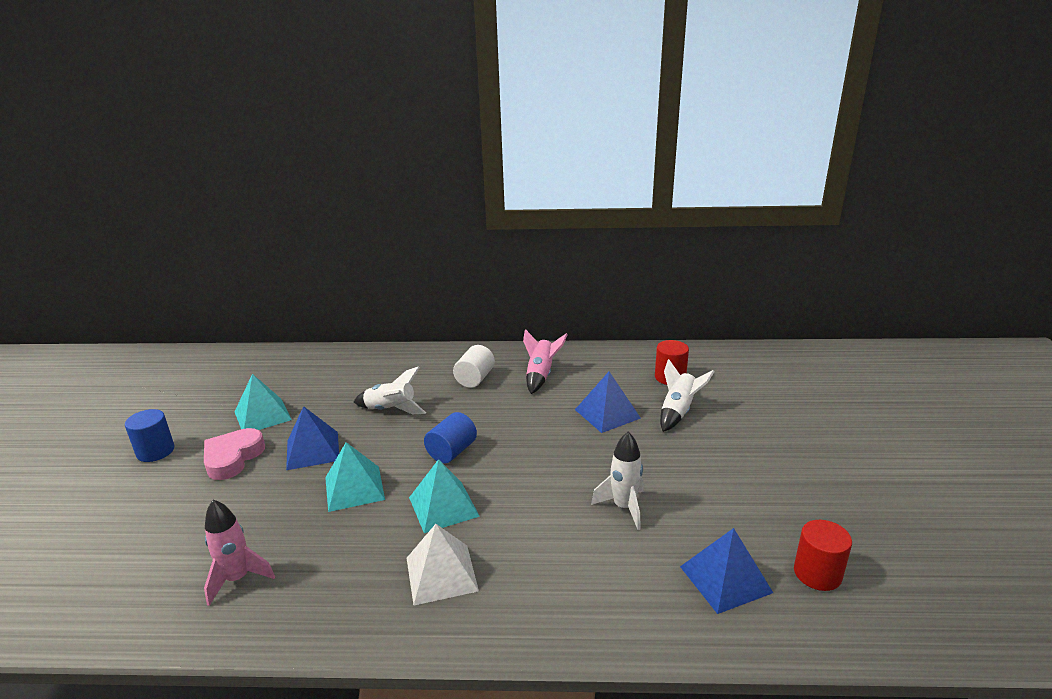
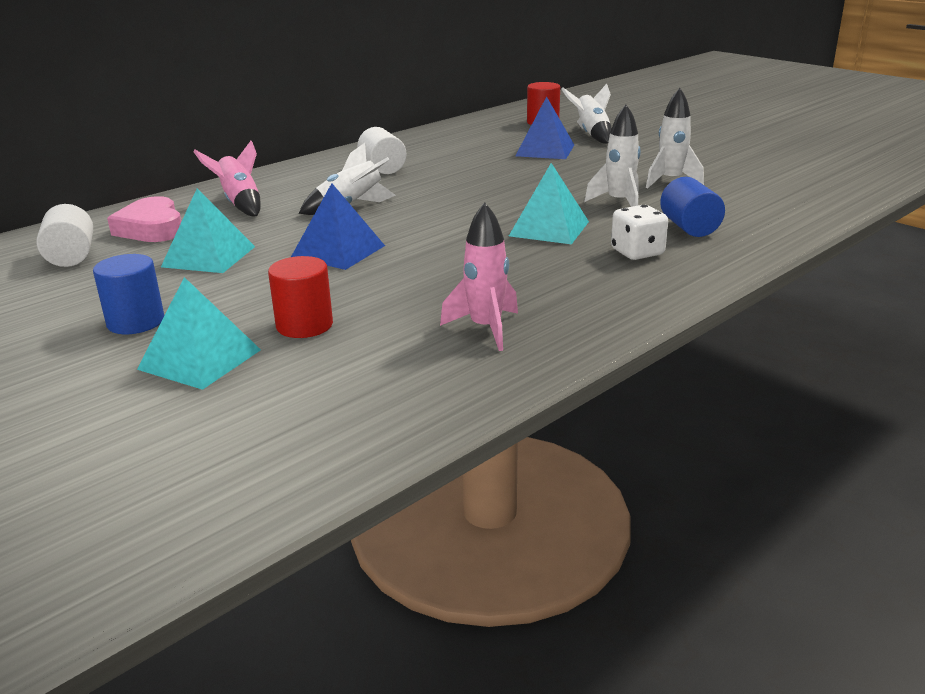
camera: 45 degrees left, 0 degrees up
(224, 380) = (71, 257): none -> white cylinder
(233, 458) = (258, 287): pink heart -> pink heart (151, 228)
(354, 488) = (446, 251): turquoise pyramid -> turquoise pyramid (200, 359)
(441, 574) = (637, 252): white pyramid -> white dice
(452, 452) = (476, 205): blue cylinder -> blue cylinder (689, 228)
(538, 509) = (619, 203): none -> white rocket
(540, 375) = (438, 150): pink rocket -> pink rocket (240, 204)
(725, 579) = (795, 182): blue pyramid -> none
(817, 573) = (829, 163): red cylinder -> red cylinder (304, 325)

